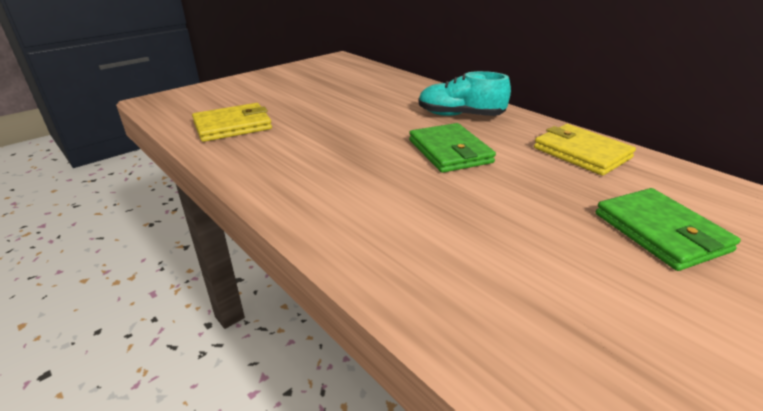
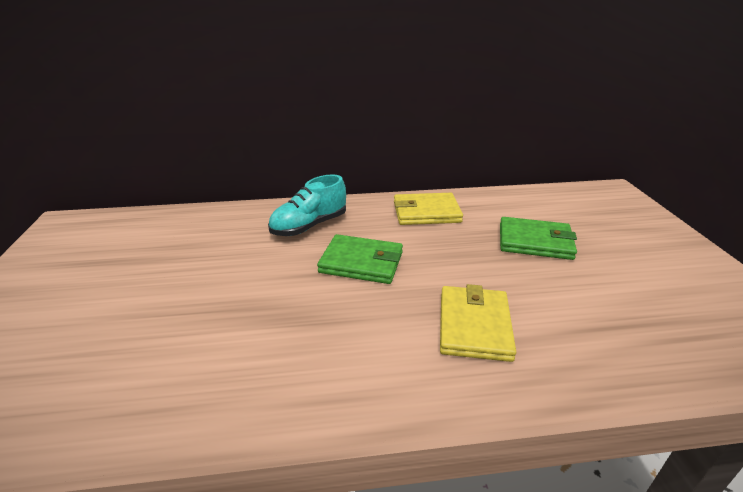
camera: 55 degrees left, 0 degrees up
(233, 126) = (106, 386): yellow wallet -> yellow wallet (474, 325)

